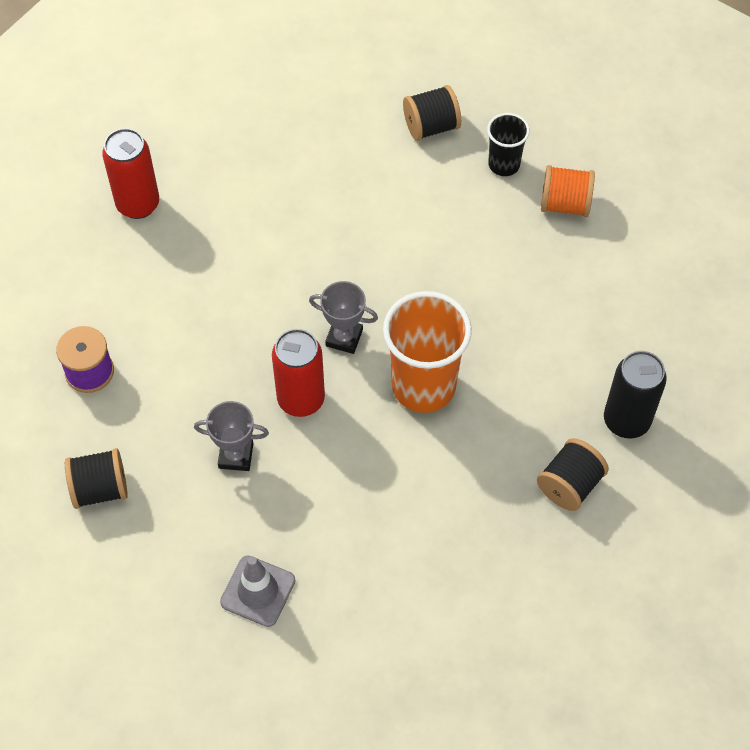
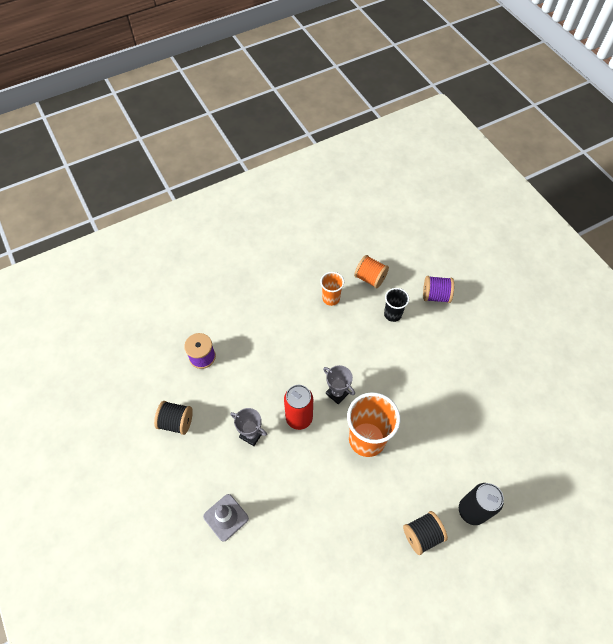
camera: 25 degrees right, 0 degrees up
(138, 204) = (268, 279): red can -> none
(261, 195) = (331, 298): none -> orange cup
(431, 126) = (435, 296): black spool -> purple spool
(504, 164) = (466, 332): black cup -> black cup (392, 314)
(565, 204) = (490, 367): orange spool -> orange spool (370, 278)

